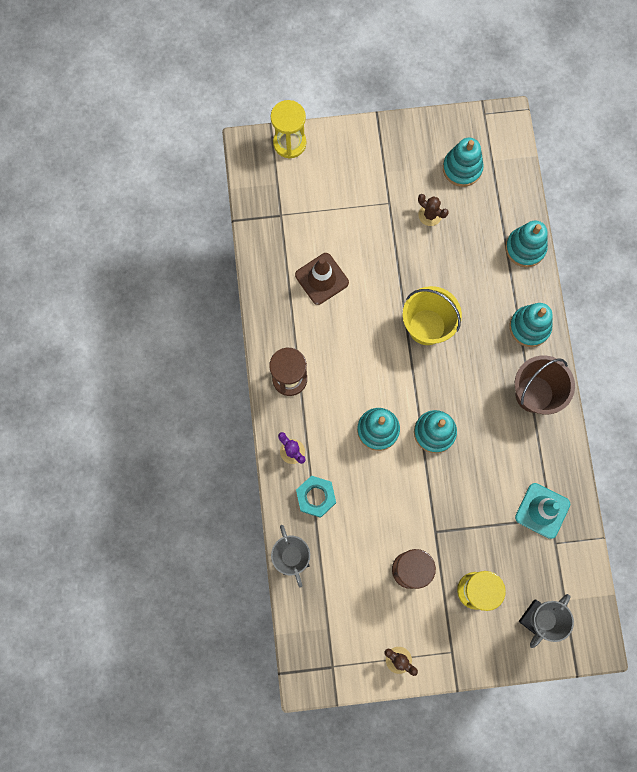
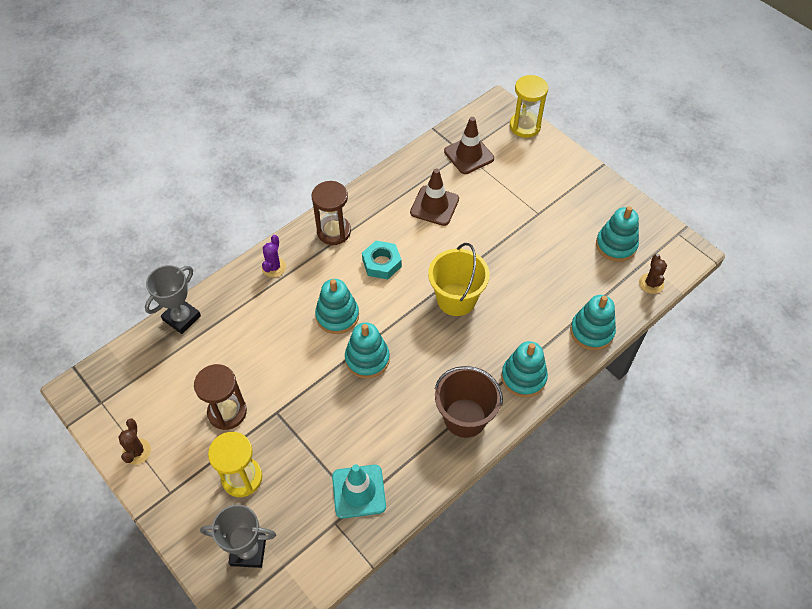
camera: 55 degrees right, 20 degrees down
(287, 212) = (469, 155): none -> brown traffic cone
(316, 497) = (246, 305): turquoise nut -> turquoise nut (381, 263)
(430, 215) = (554, 246): brown cactus -> brown cactus (651, 283)

